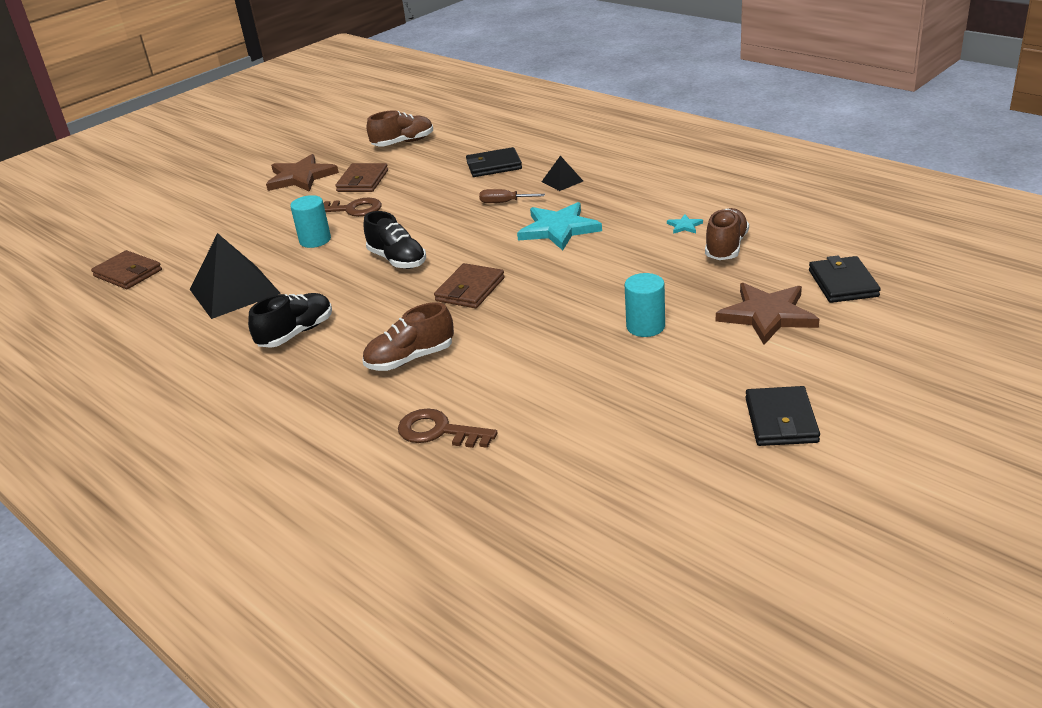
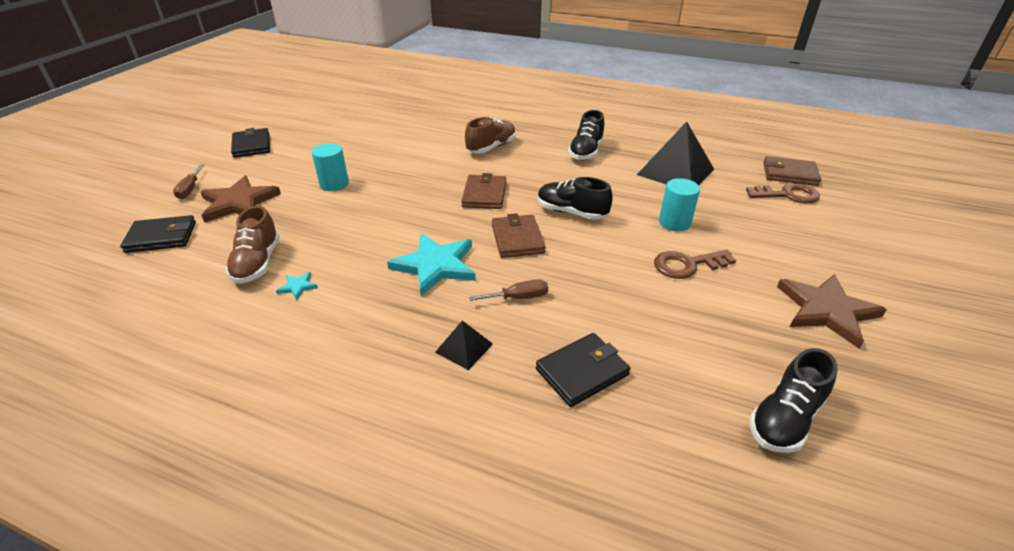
camera: 155 degrees right, 5 degrees up
(363, 181) = (734, 314): brown wallet -> brown wallet (517, 239)
(403, 143) = (785, 419): brown shoe -> black shoe
(438, 431) = (446, 120): brown key -> brown key (787, 195)
(843, 283) = (161, 237): black wallet -> black wallet turned 75 degrees counterclockwise
(844, 344) = (190, 189): none -> brown screwdriver

